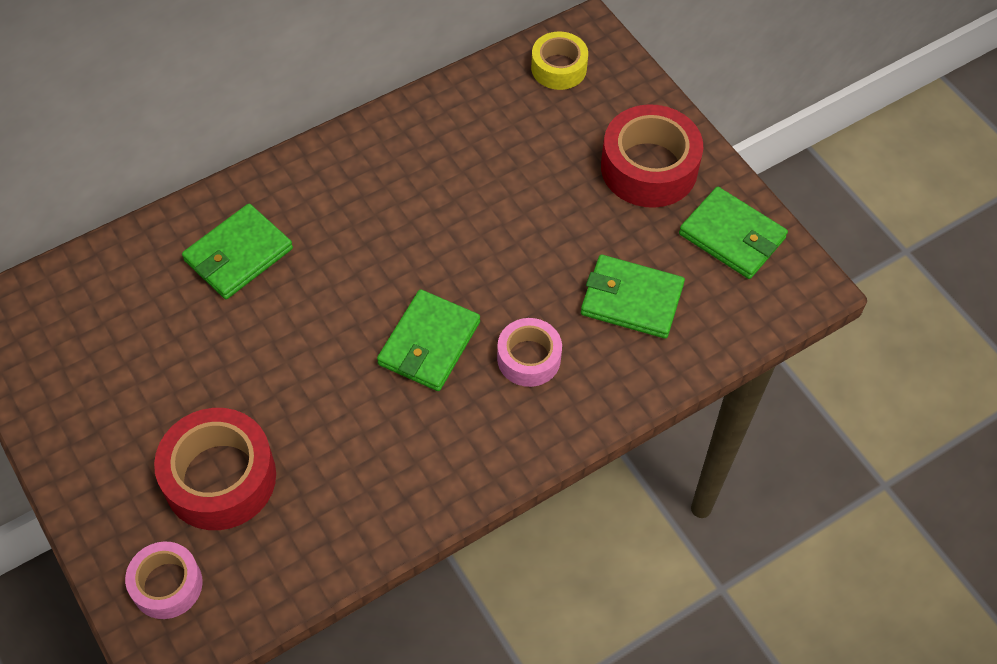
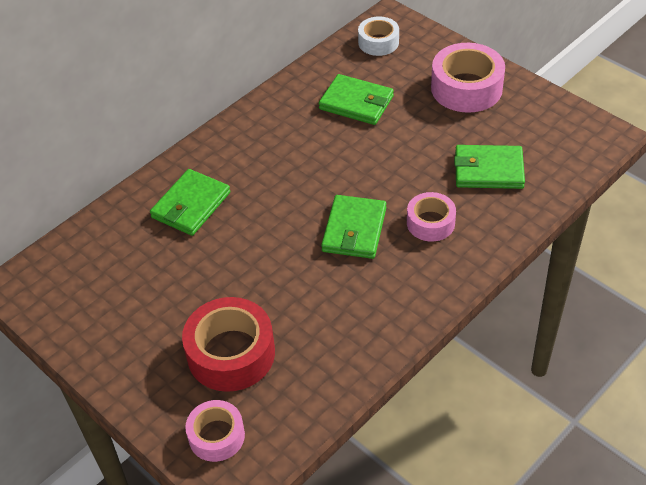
camera: 10 degrees left, 10 degrees down
(558, 68) = (378, 42): yellow tape -> white tape
(649, 168) = (466, 88): red tape -> pink tape
(732, 236) = (542, 116): green wallet -> green wallet (356, 103)

